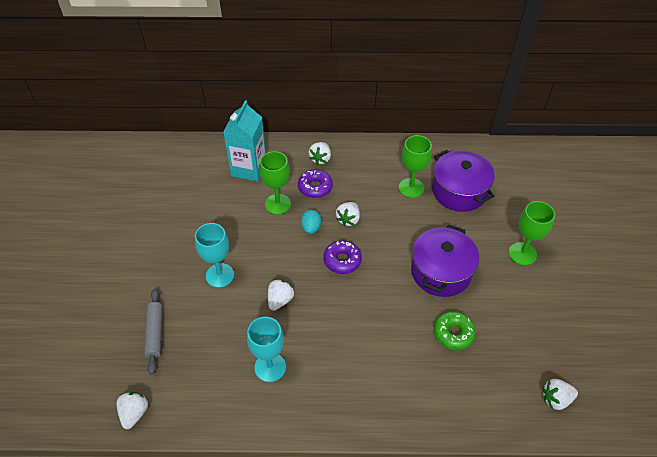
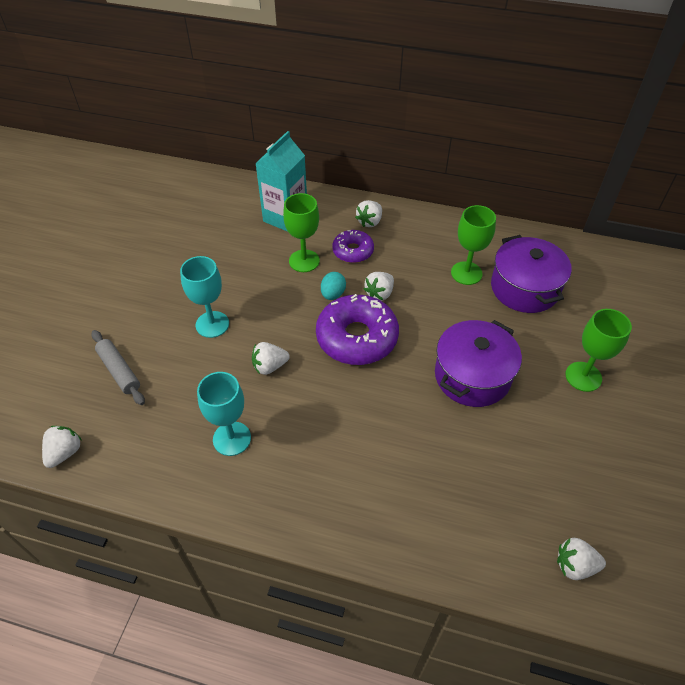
camera: 15 degrees right, 0 degrees up
(155, 333) = (119, 371): grey rolling pin -> grey rolling pin turned 45 degrees counterclockwise
(280, 300) = (270, 366): white strawberry -> white strawberry turned 150 degrees counterclockwise
(342, 260) = (357, 337): purple donut -> purple donut, size x1.77
(453, 333) = (464, 452): green donut -> none

